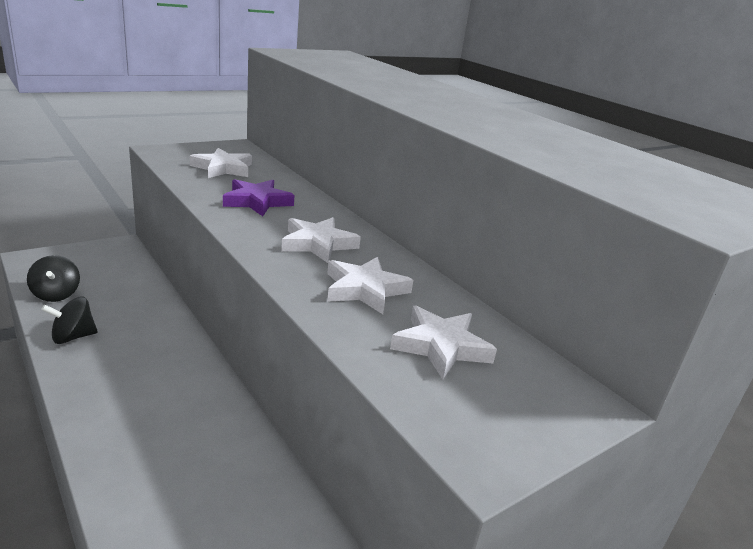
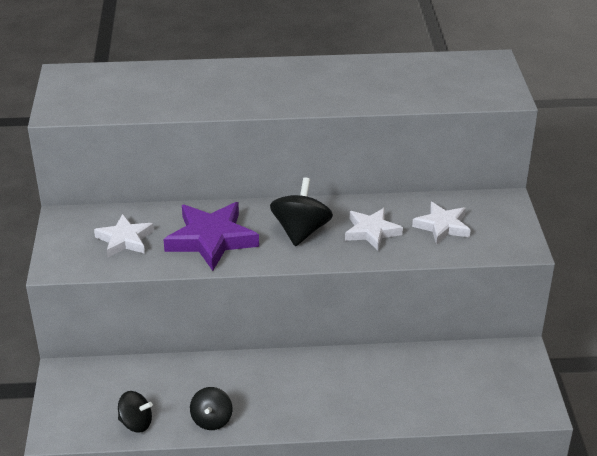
camera: 55 degrees left, 10 degrees up
(257, 202) = (211, 239): purple star -> purple star, size x1.59
(318, 244) = (301, 231): white star -> black spinning top

